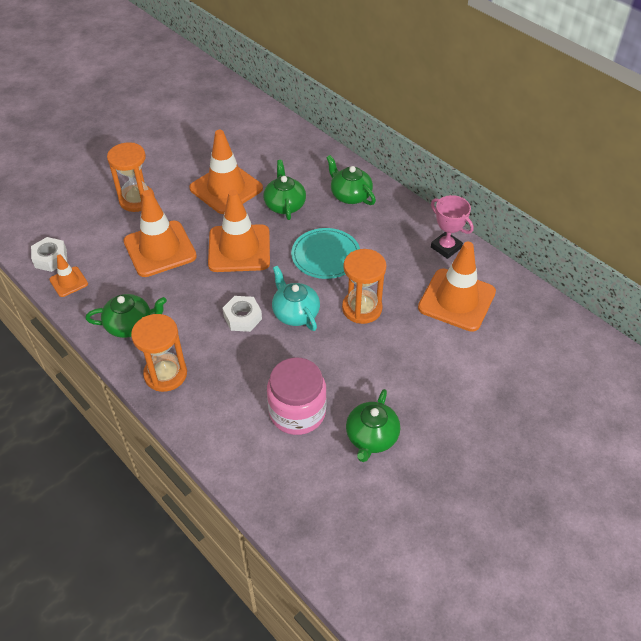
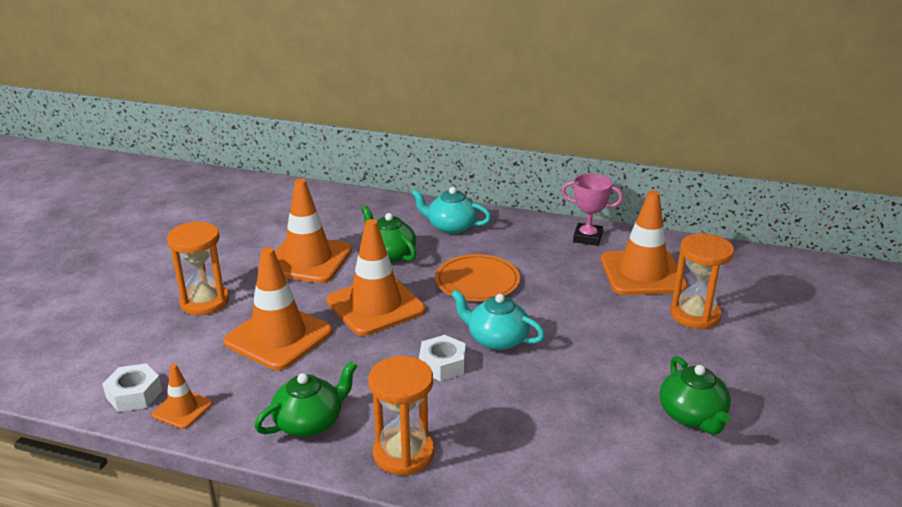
camera: 30 degrees left, 20 degrees down
(297, 412) = (593, 426): pink jar -> none
(325, 255) = (477, 281): turquoise plate -> orange plate
(350, 195) = (450, 227): green teapot -> turquoise teapot
(362, 308) = (561, 311): orange hourglass -> orange hourglass (695, 315)

